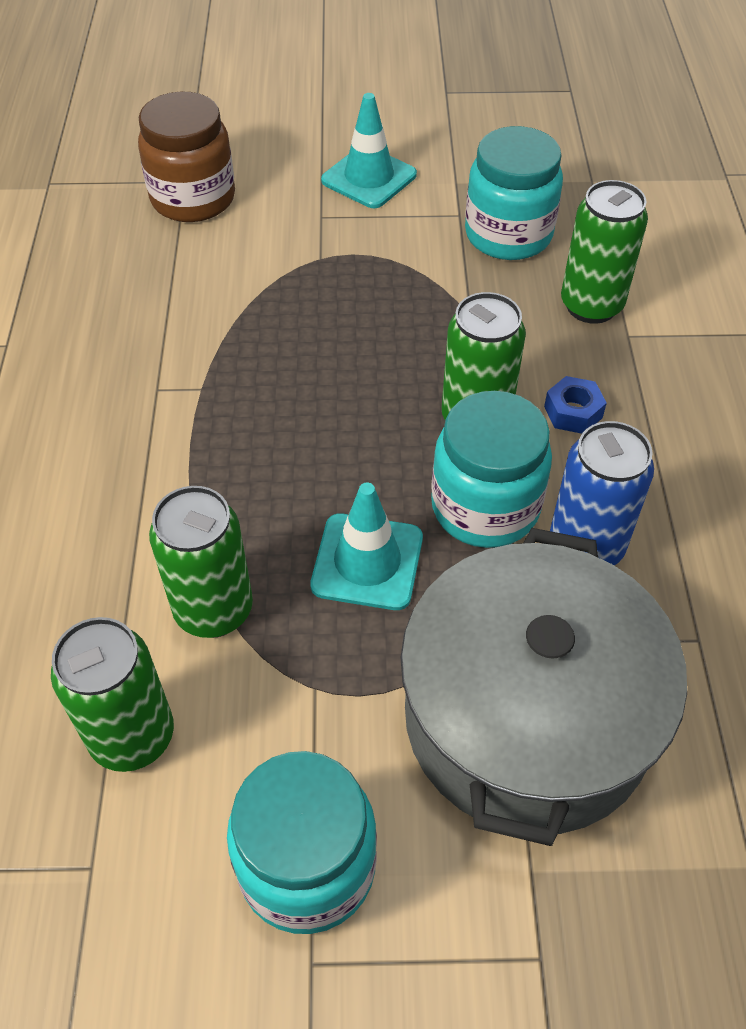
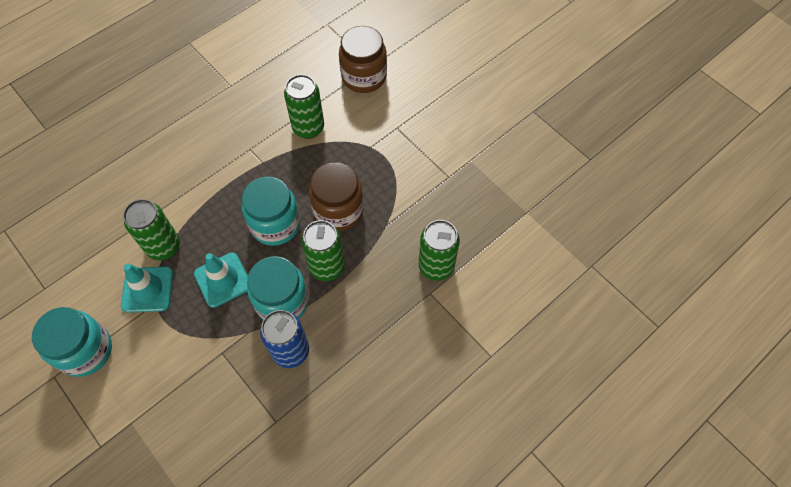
camera: 50 degrees right, 10 degrees up
(132, 736) = (97, 262): green can -> green can (308, 128)
(369, 178) = (439, 126): turquoise traffic cone -> turquoise traffic cone (147, 289)
(390, 351) = (338, 210): none -> brown jar
(508, 235) = (453, 204): turquoise jar -> turquoise jar (275, 224)
(527, 717) = (193, 381): grey pot -> none
(573, 412) = (362, 300): blue nut -> none

